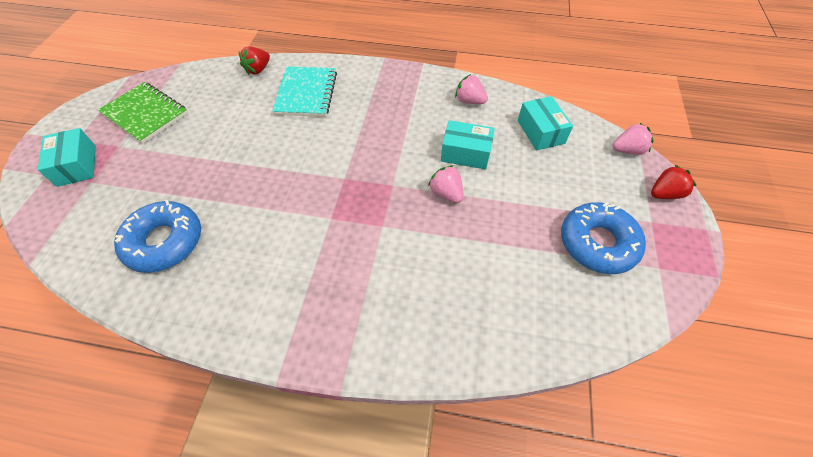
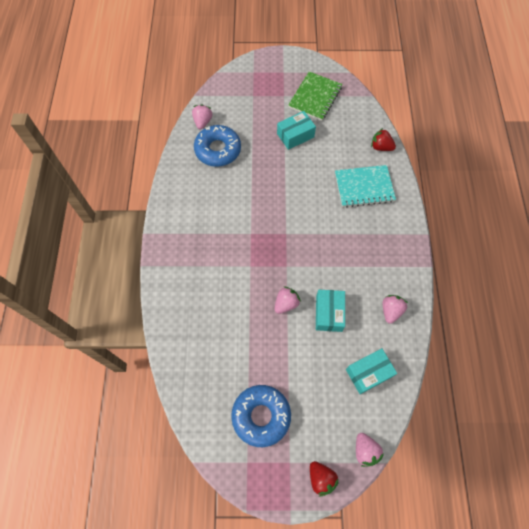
camera: 80 degrees right, 10 degrees up
(77, 165) = (263, 82): turquoise box -> turquoise box (295, 135)
(95, 257) = (202, 122): none -> pink strawberry

